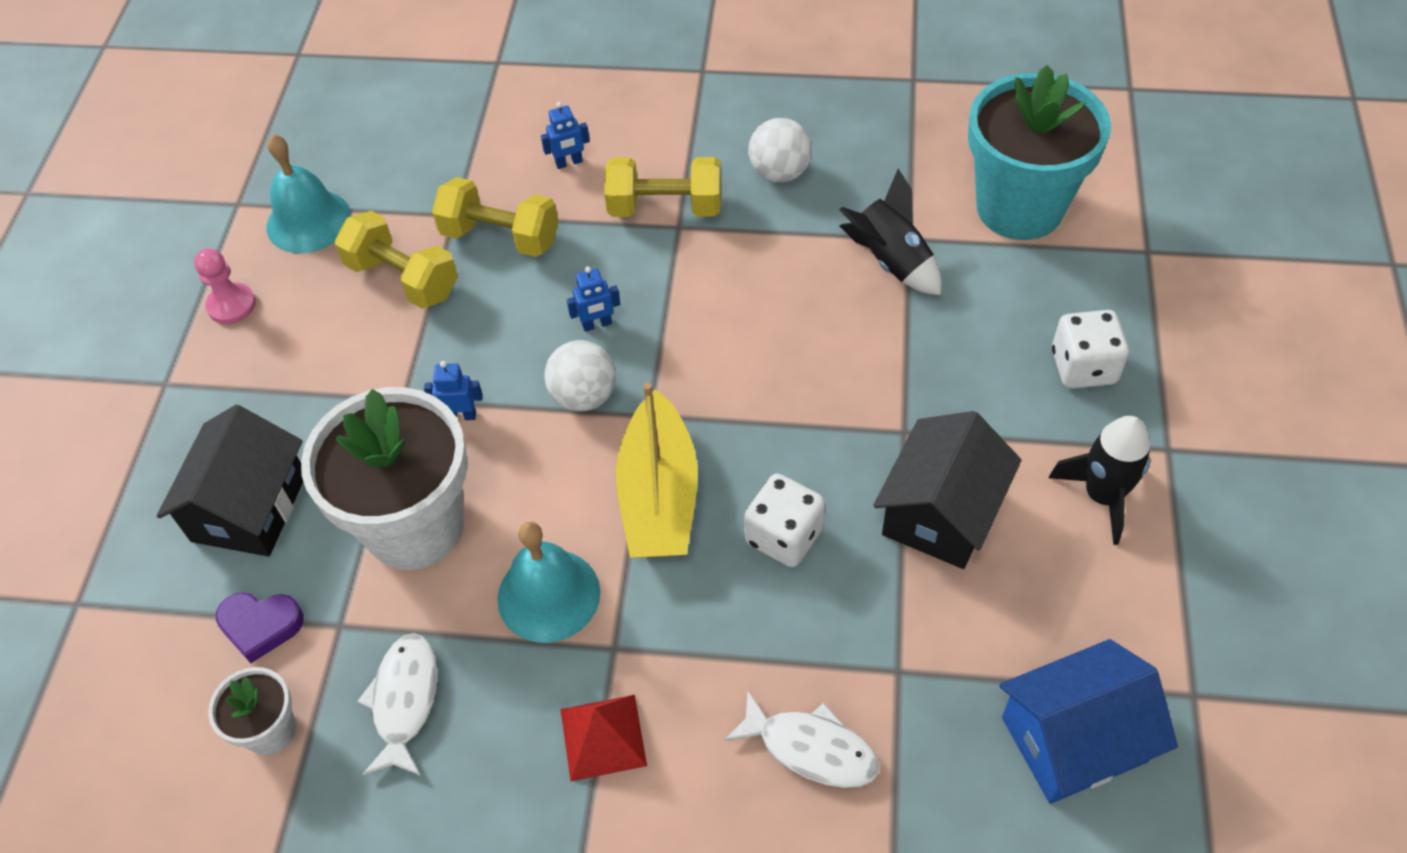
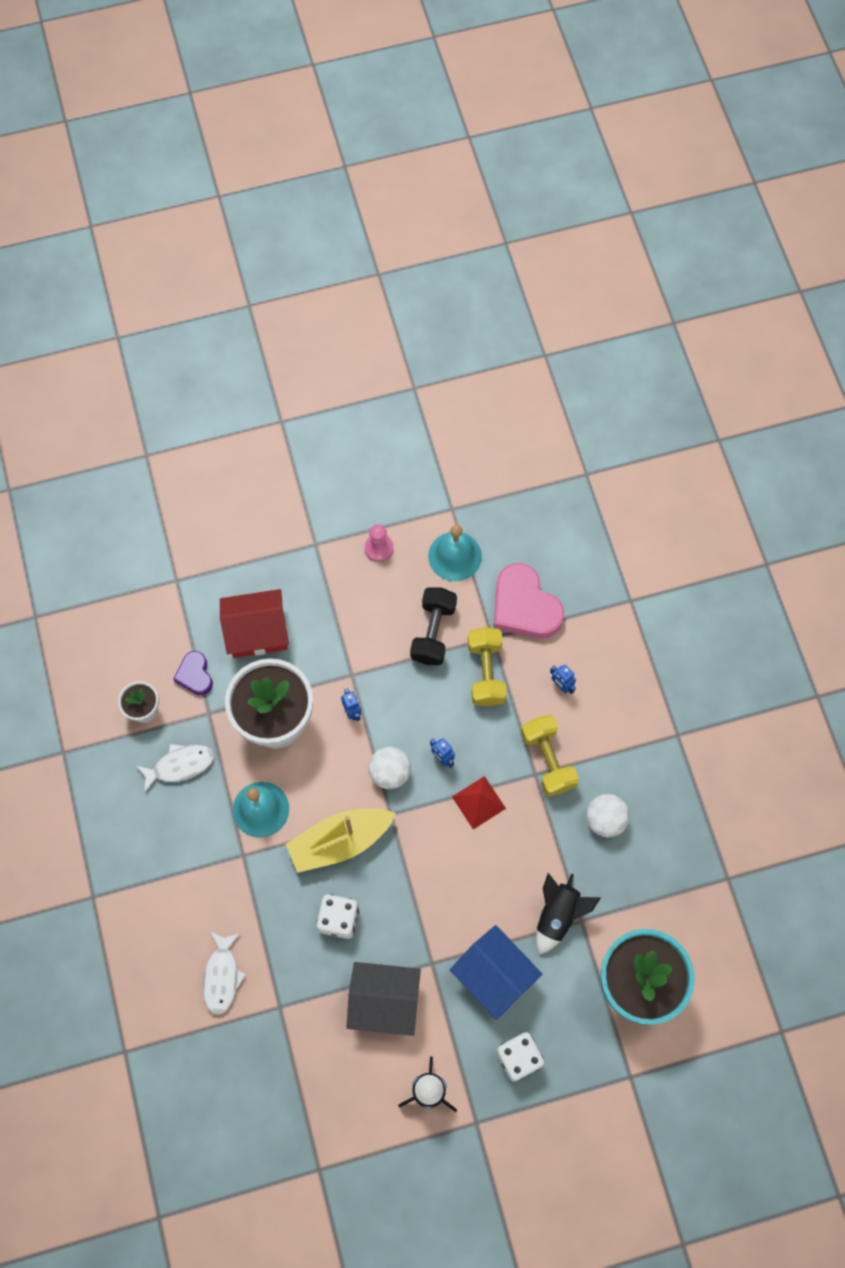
camera: 65 degrees right, 15 degrees up
(249, 507) = (257, 632): black house -> red house
(403, 279) = (433, 632): yellow dumbbell -> black dumbbell
(434, 168) = (524, 606): none -> pink heart
(603, 737) = (194, 870): red pyramid -> red pyramid (479, 802)
(1074, 739) = (271, 1110): blue house -> blue house (494, 975)

